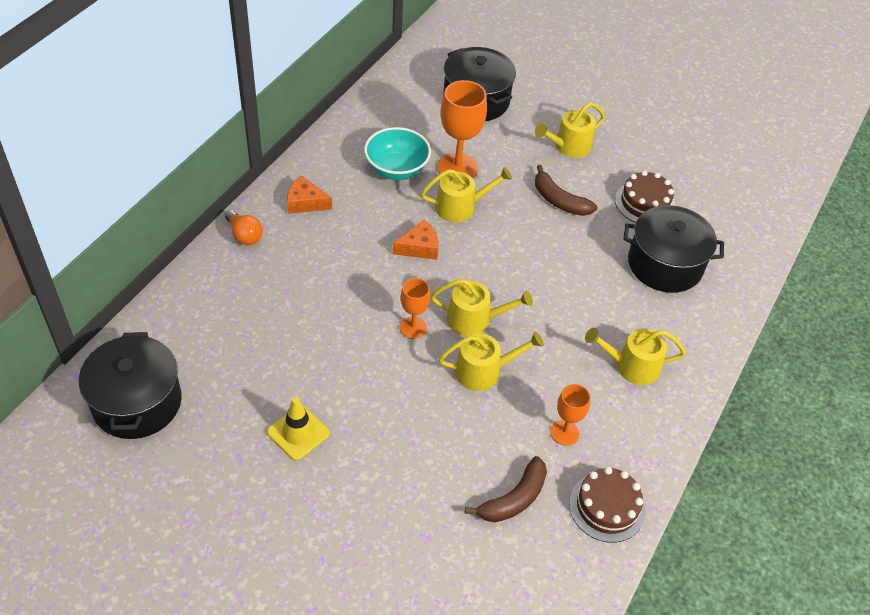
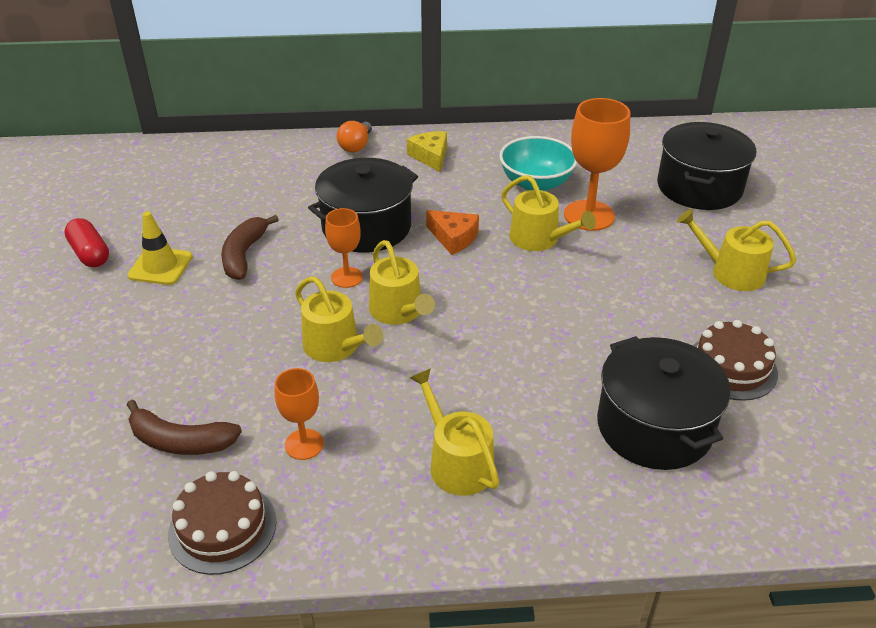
camera: 60 degrees right, 10 degrees down
(137, 402) = (130, 177): black pot -> black pot (366, 227)
(235, 474) = (90, 254): none -> red capsule
(305, 202) = (430, 156): orange cheese -> yellow cheese
(559, 200) = (639, 299): brown banana -> brown banana (244, 255)

